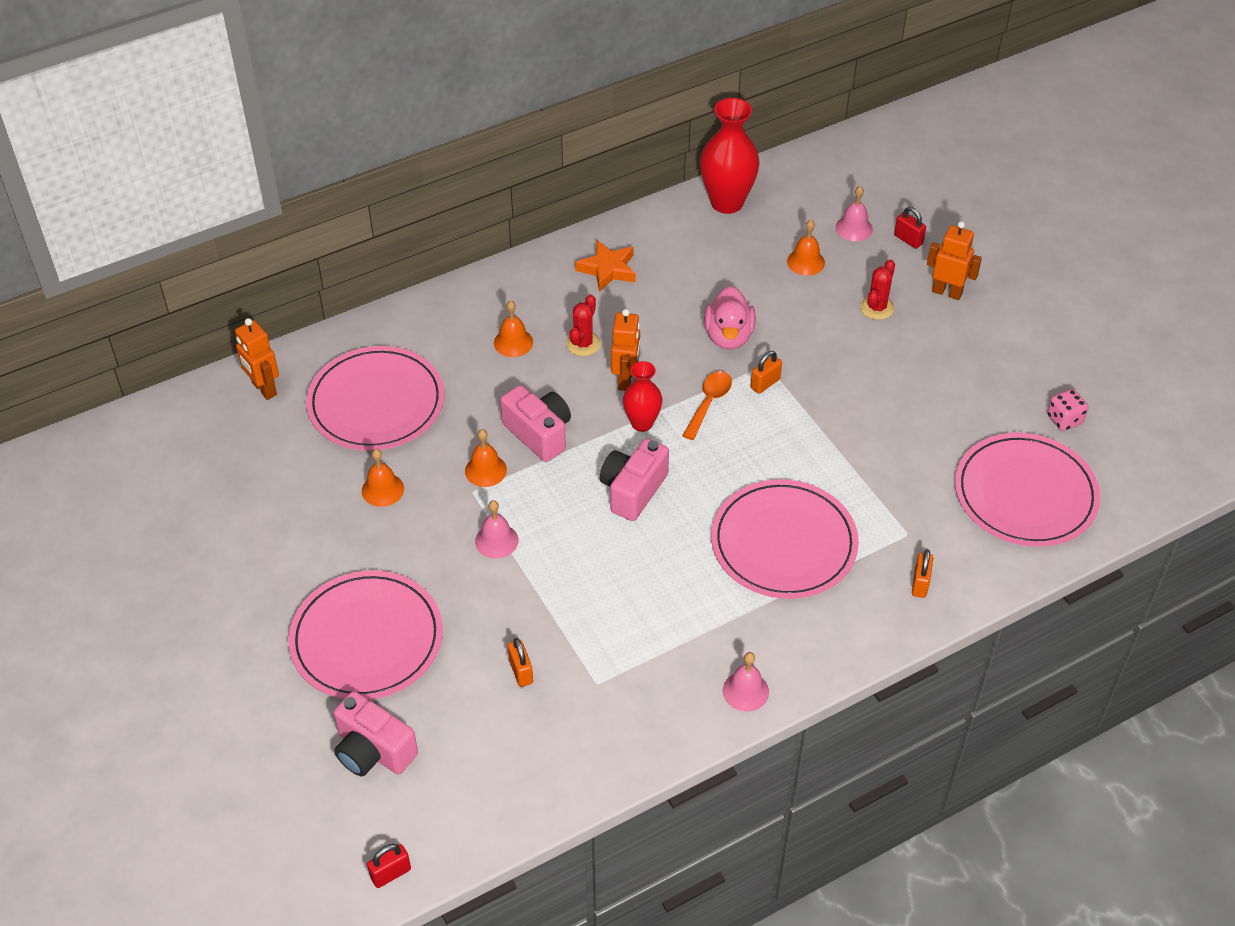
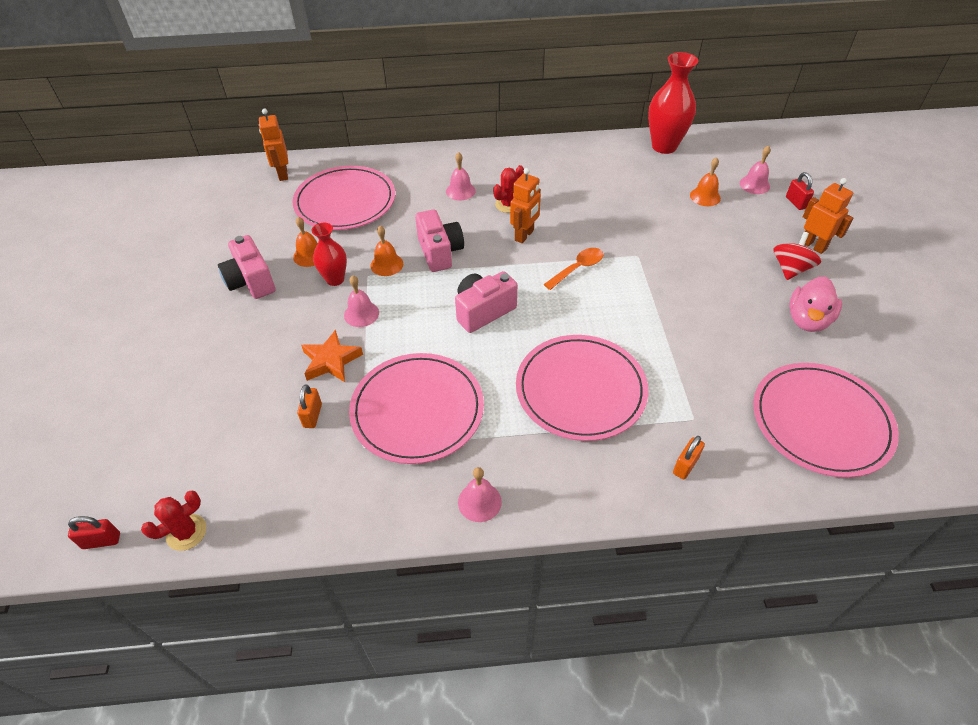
camera: 25 degrees right, 0 degrees up
(367, 639) = (224, 351): pink plate -> pink plate (417, 410)
(373, 751) = (165, 435): pink camera -> pink camera (251, 281)
(513, 342) = (460, 191): orange bell -> pink bell
(608, 269) = (554, 165): orange star -> orange star (331, 361)
(642, 423) = (518, 267): red vase -> red vase (335, 279)
(728, 336) = (618, 228): pink duck -> pink duck (807, 320)
(765, 383) = (629, 268): orange padlock -> none
(877, 308) = (748, 241): red cactus -> red cactus (186, 532)
(934, 330) = (790, 269): none -> red spinning top
(1064, 420) = (883, 371): pink dice -> none

